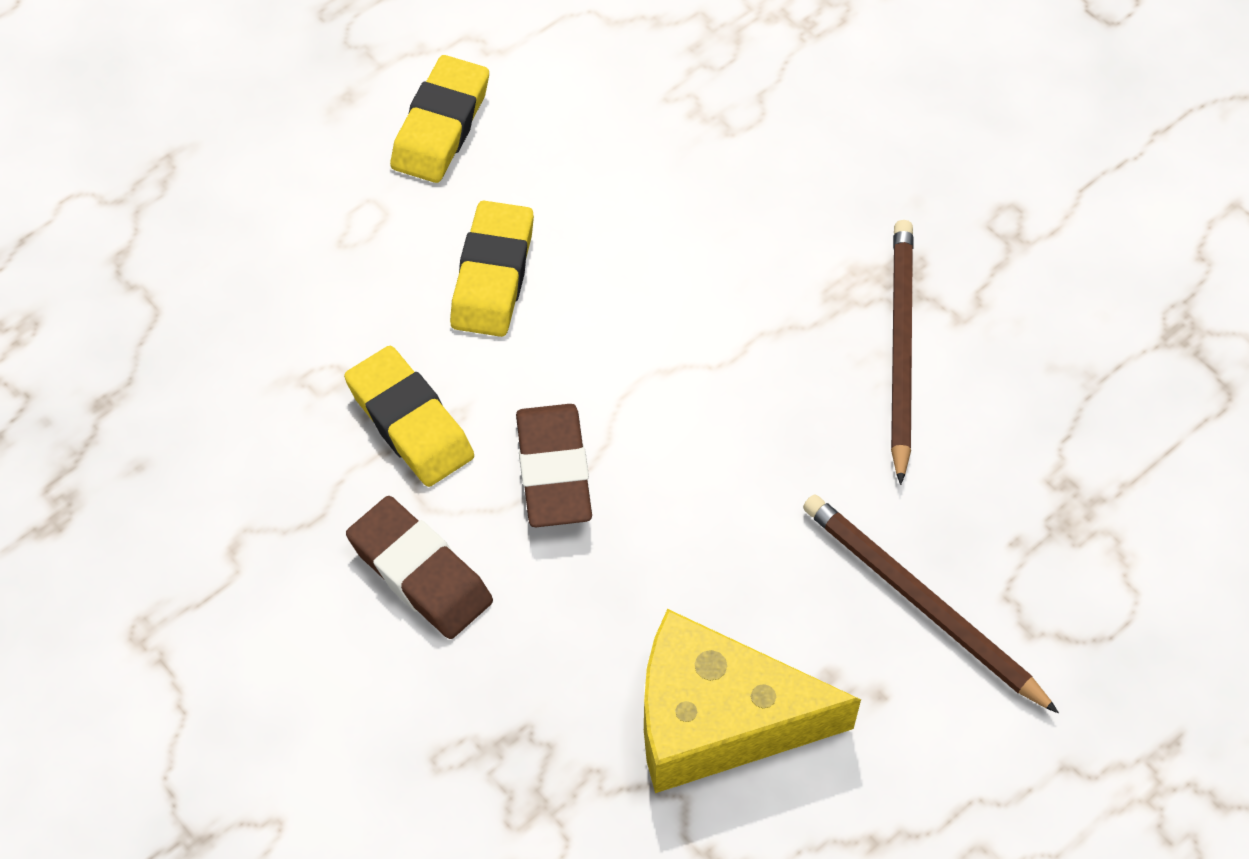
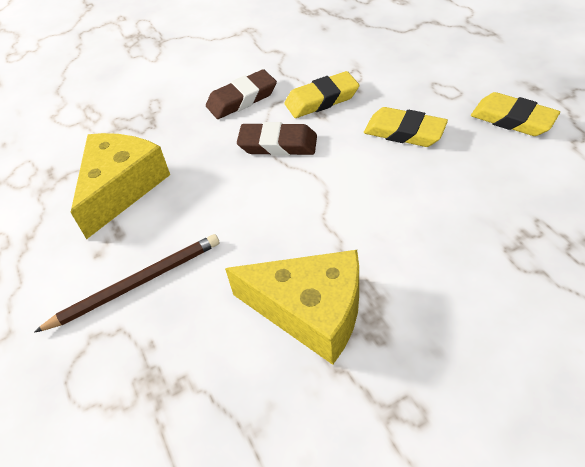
camera: 110 degrees right, 10 degrees down
(900, 348) = (311, 311): brown pencil -> yellow cheese

